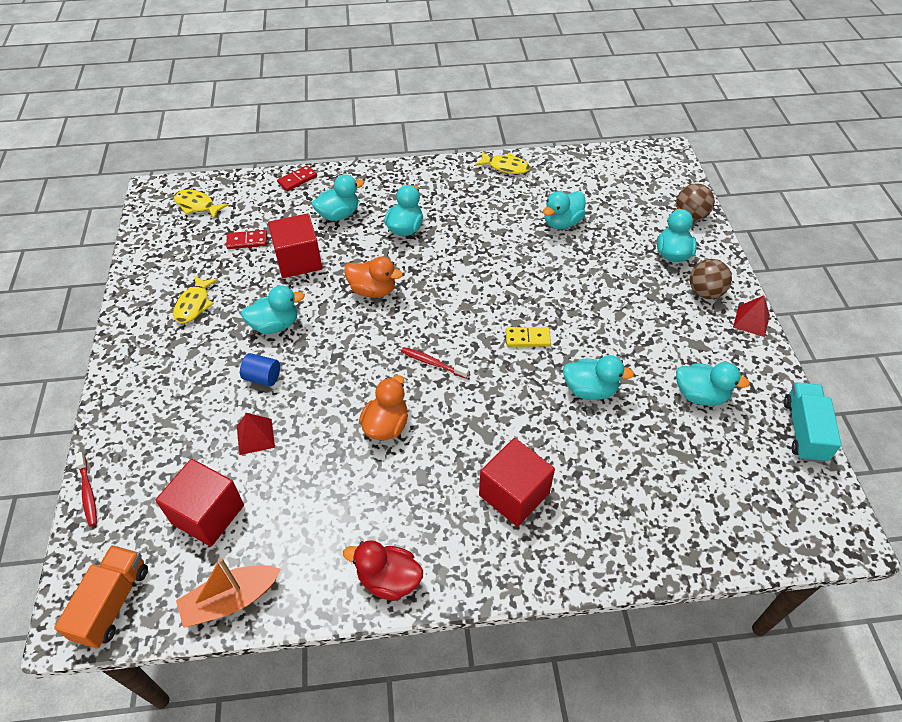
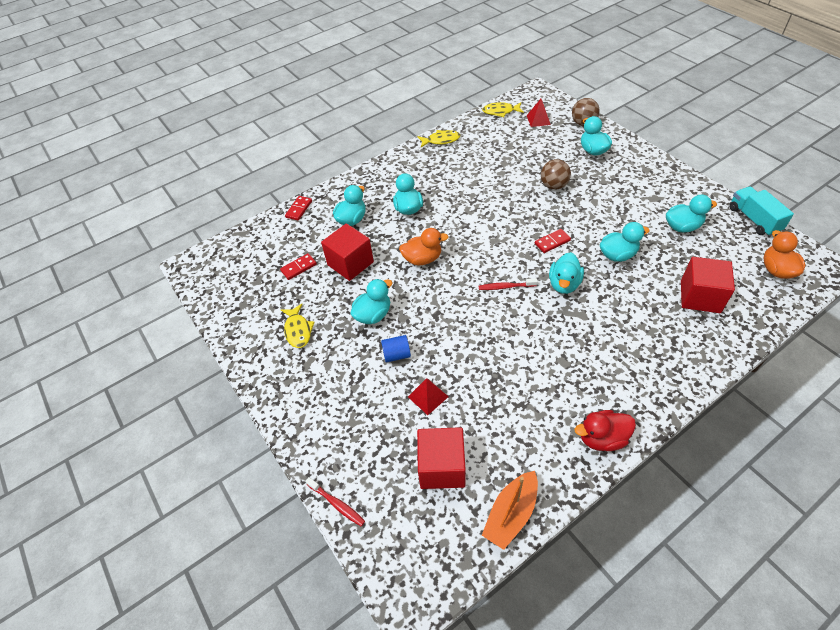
camera: 25 degrees left, 0 degrees up
(112, 603) = (427, 568): orange truck -> none
(197, 205) = (235, 260): yellow fish -> yellow fish (500, 112)
(386, 425) = (511, 342): orange duck -> orange duck (776, 270)
(514, 494) = (629, 342): red cube -> red cube (700, 297)
(527, 338) = (552, 242): yellow domino -> red domino
(562, 222) = (509, 160): turquoise duck -> turquoise duck (564, 284)
(705, 292) = (631, 165): brown ball -> brown ball (553, 186)
(751, 321) = (672, 170): red pyramid -> red pyramid (538, 120)

